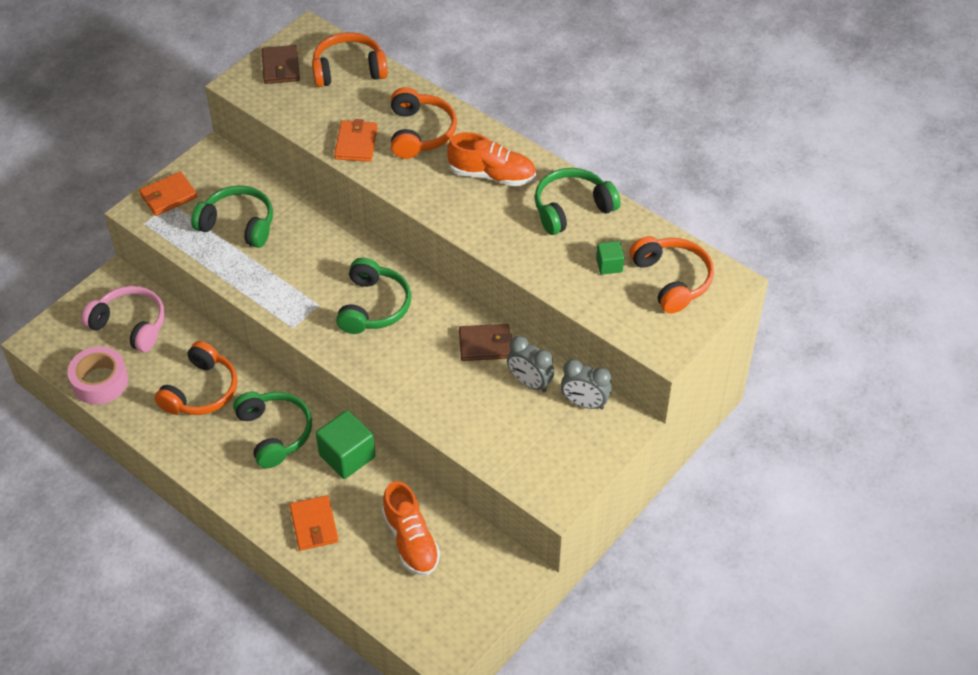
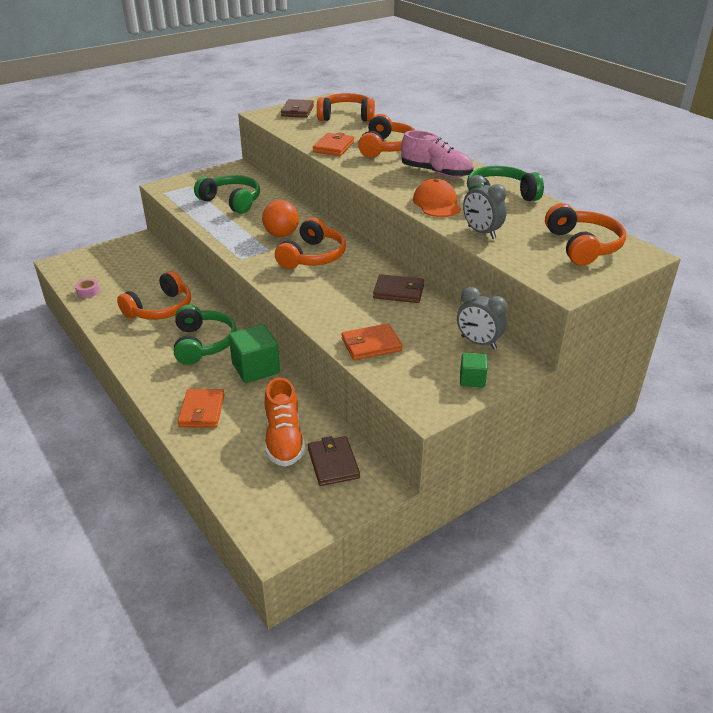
camera: 15 degrees right, 15 degrees down
(100, 381) = (88, 291): pink tape -> pink tape, size x0.48
(130, 325) = (132, 265): pink headphones -> none
(169, 196) = (190, 182): orange wallet -> orange wallet (371, 345)
(323, 275) = (281, 234): none -> orange ball
(373, 306) = (313, 256): green headphones -> orange headphones
(468, 558) = (333, 463): none -> brown wallet
(492, 175) = (436, 173): orange shoe -> pink shoe
(507, 235) = (437, 203): none -> orange cap
(529, 382) = (430, 321): grey clock -> grey clock (481, 232)
(609, 265) = (524, 230): green cube -> green cube (472, 379)

